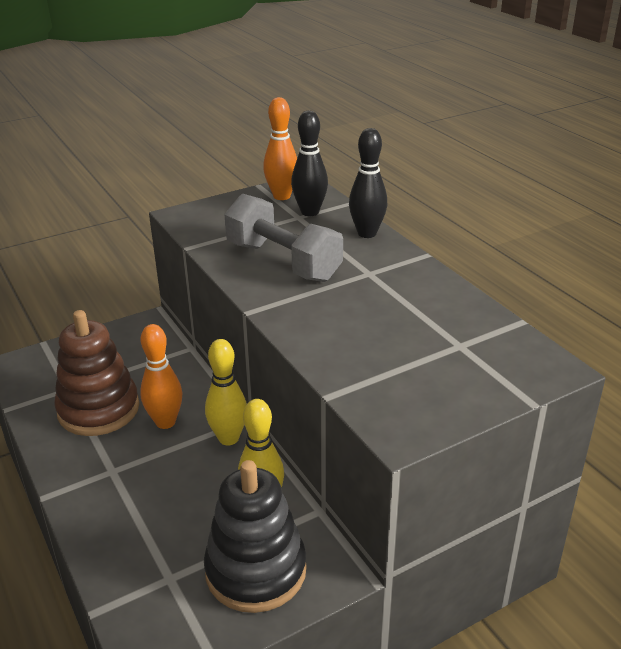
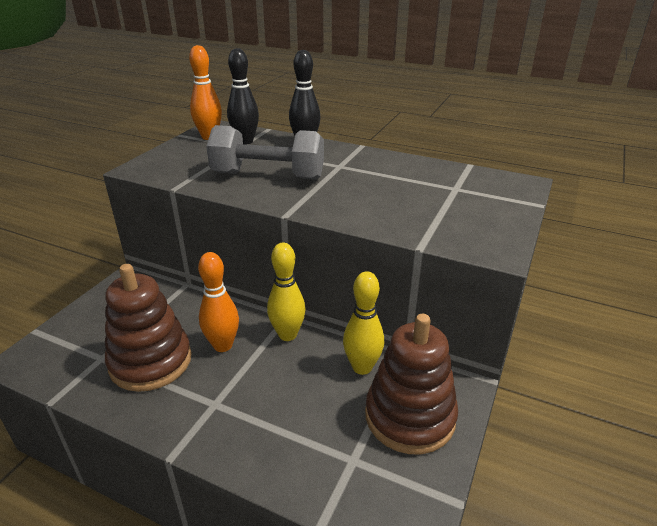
camera: 35 degrees left, 0 degrees up
(256, 570) = (409, 417): black stacking toy -> brown stacking toy

